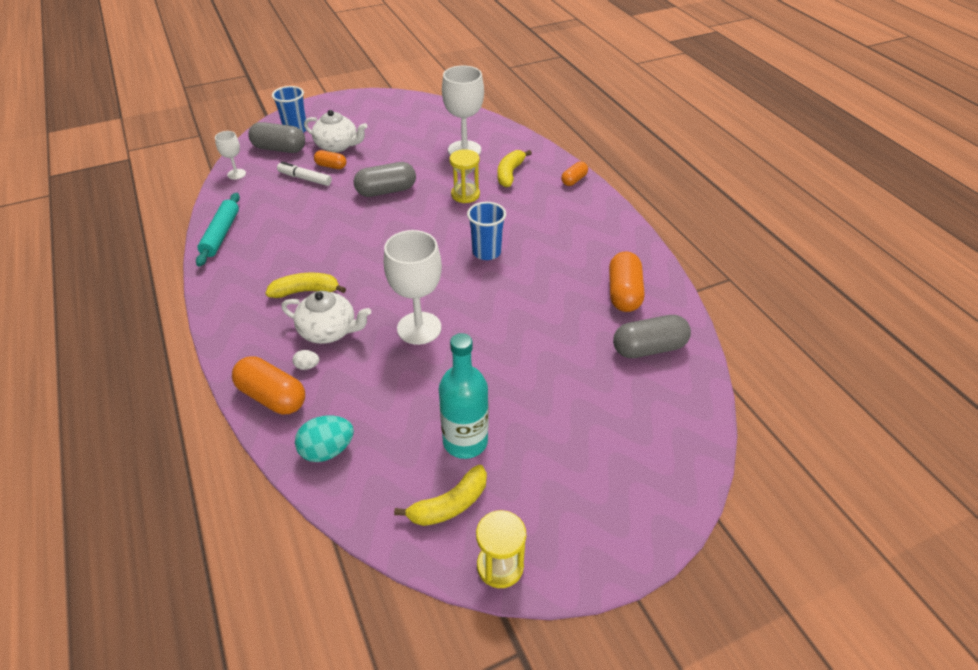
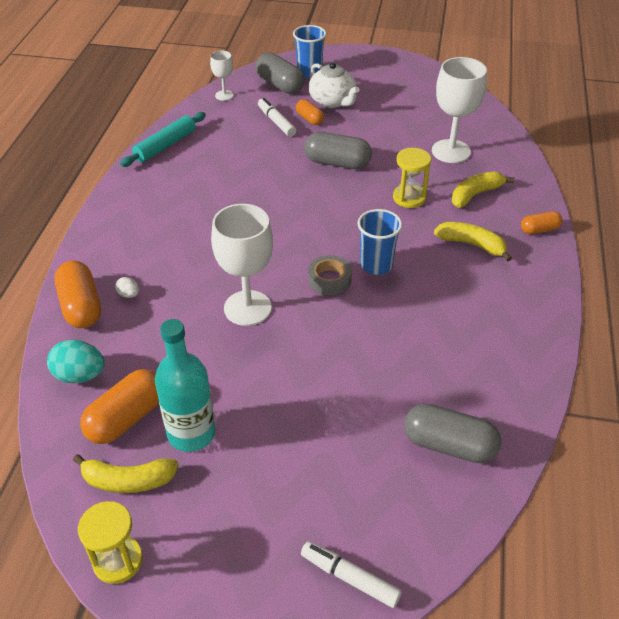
camera: 35 degrees right, 0 degrees up
(306, 291) = (186, 227): yellow banana -> yellow banana (472, 245)
(329, 331) = (172, 272): white teapot -> none
(462, 278) = (329, 280): none -> grey tape
(623, 293) = (478, 374): orange capsule -> orange capsule (126, 418)
(669, 470) = (350, 578): none -> white marker

